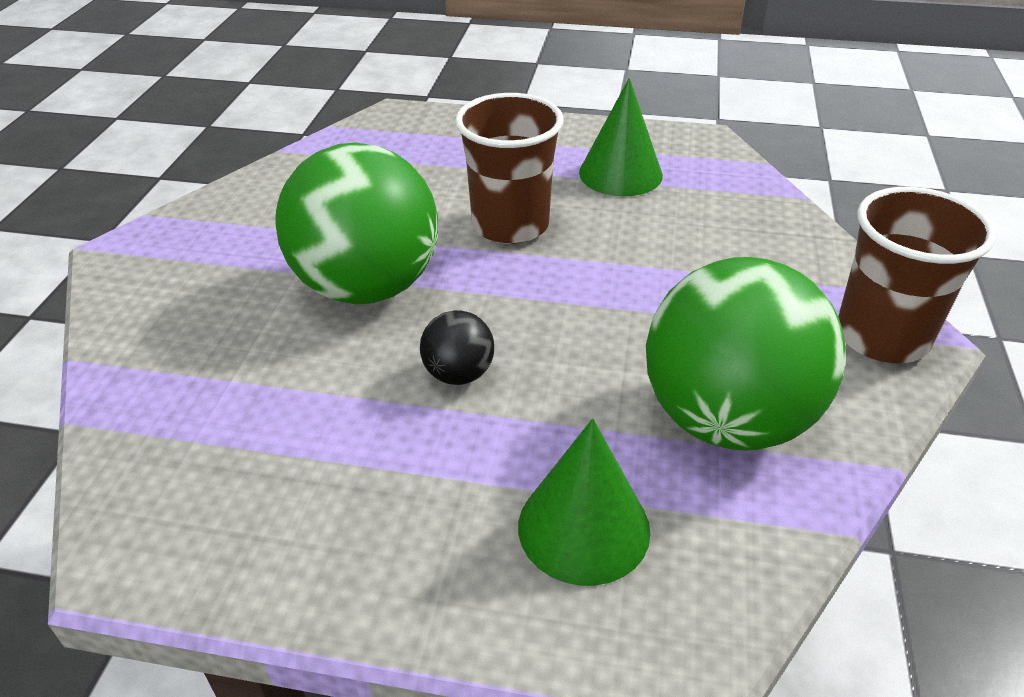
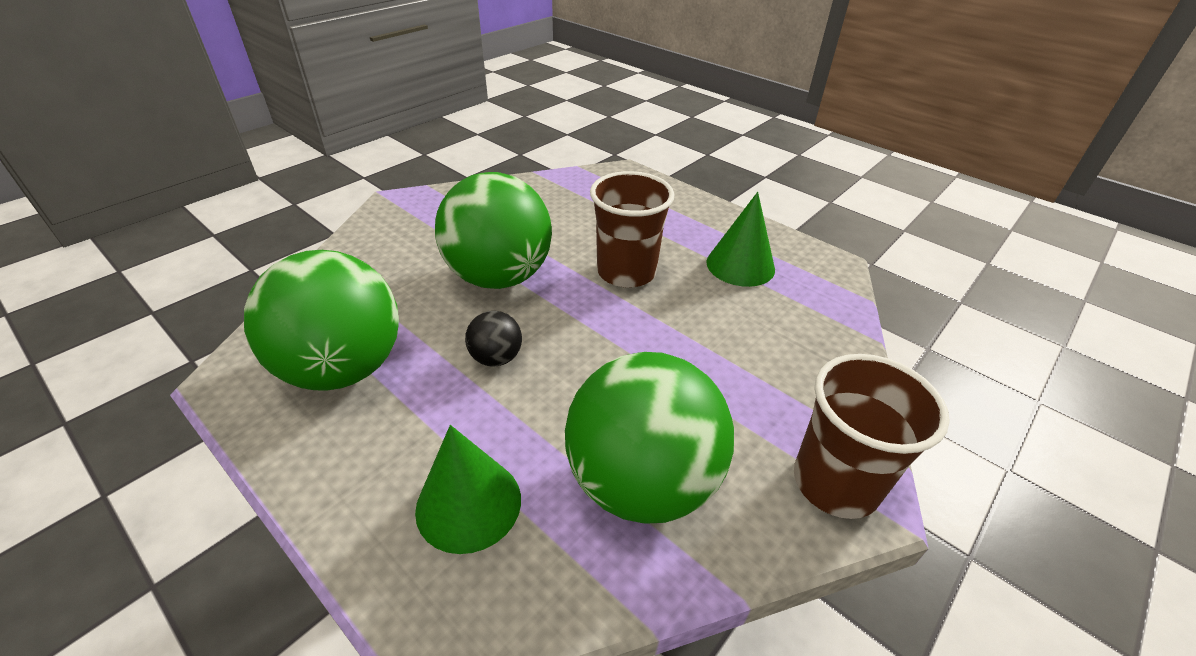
camera: 30 degrees right, 0 degrees up
(280, 470) = (344, 368): none -> green ball

